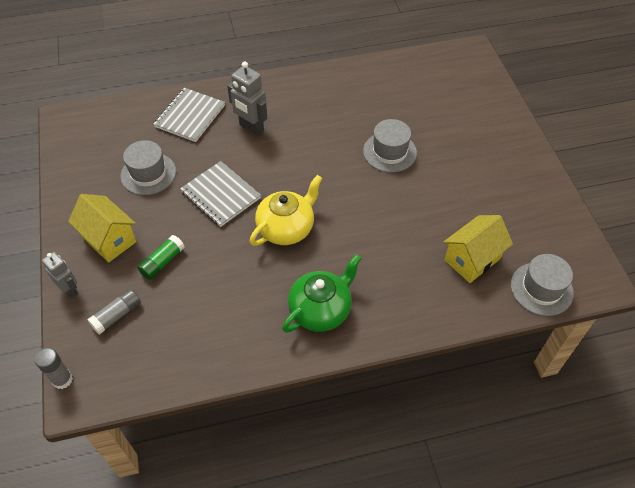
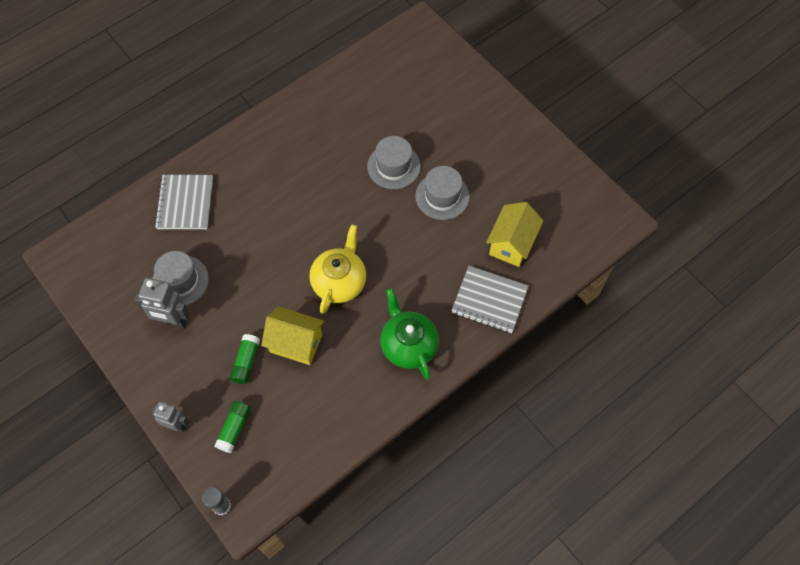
camera: 25 degrees left, 10 degrees up
(109, 239) = (183, 362): yellow house -> yellow house (296, 343)
(117, 315) = (234, 428): grey glue stick -> green glue stick
(220, 195) = (262, 274): grey notebook -> grey notebook (489, 300)
(251, 128) = (252, 192): grey robot -> grey robot (172, 321)
(321, 310) = (408, 345): green teapot -> green teapot turned 45 degrees counterclockwise
(541, 289) = (578, 247): grey hat -> grey hat (442, 196)

